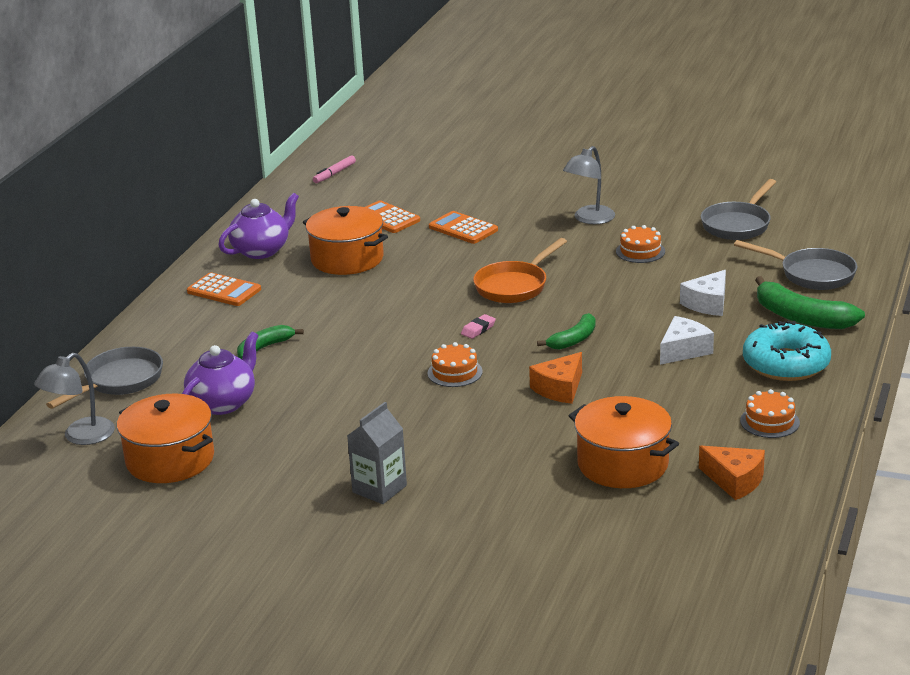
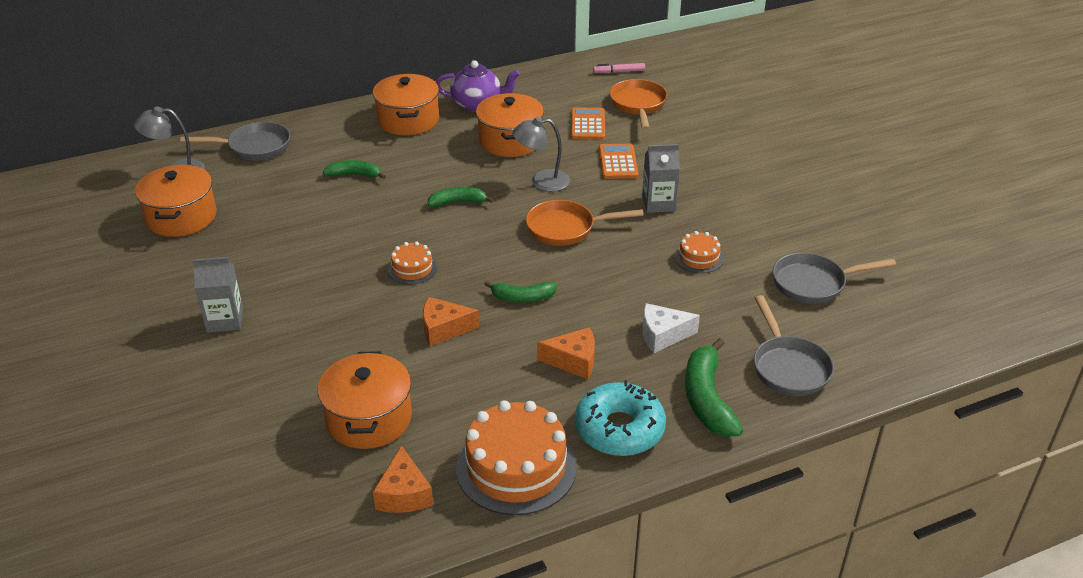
camera: 45 degrees right, 10 degrees up
(223, 403) = (269, 198): purple teapot -> none
(224, 291) = (408, 120): orange calculator -> orange pot
(395, 316) = (458, 202): none -> green banana
(399, 187) = (638, 105): none -> orange pan
(478, 329) = (484, 246): pink eraser -> none
(547, 237) = (658, 203): none -> grey carton
(589, 219) = (713, 208): grey lamp -> grey lamp (542, 181)
(684, 350) = (573, 361): white cheese -> orange cheese
(769, 421) = (516, 467): orange cake -> orange cake, size x2.01

